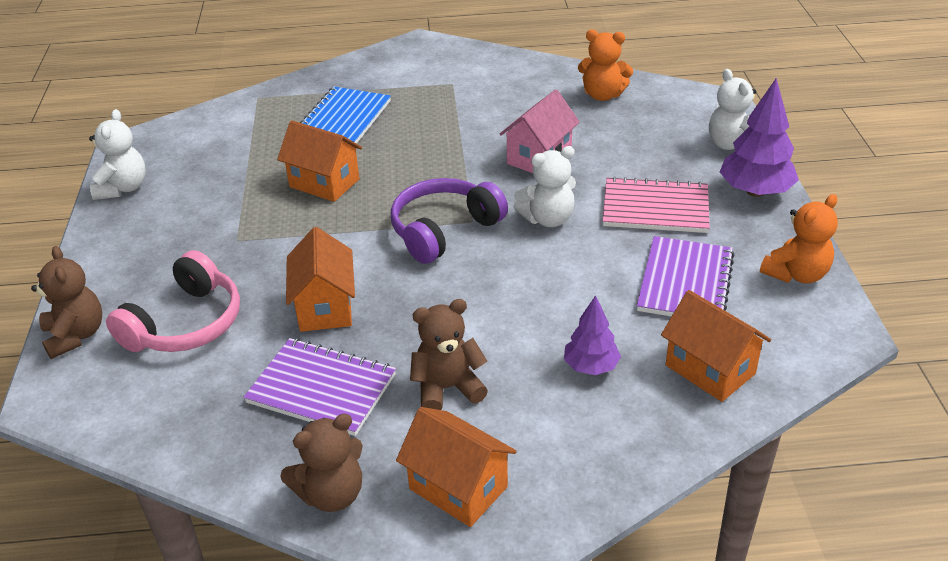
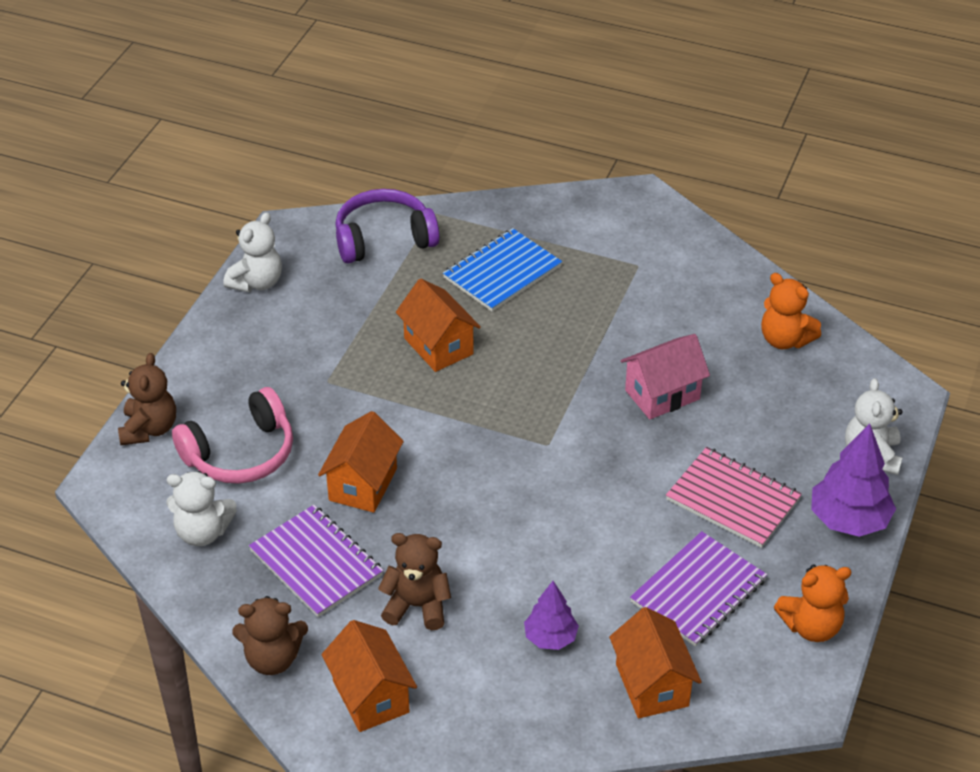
camera: 25 degrees right, 5 degrees up
(444, 230) = (515, 445): purple headphones -> purple headphones (384, 239)
(548, 219) = (620, 470): white teddy bear -> white teddy bear (203, 532)

